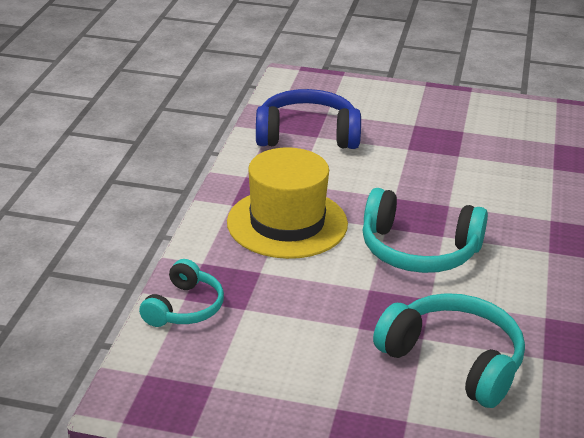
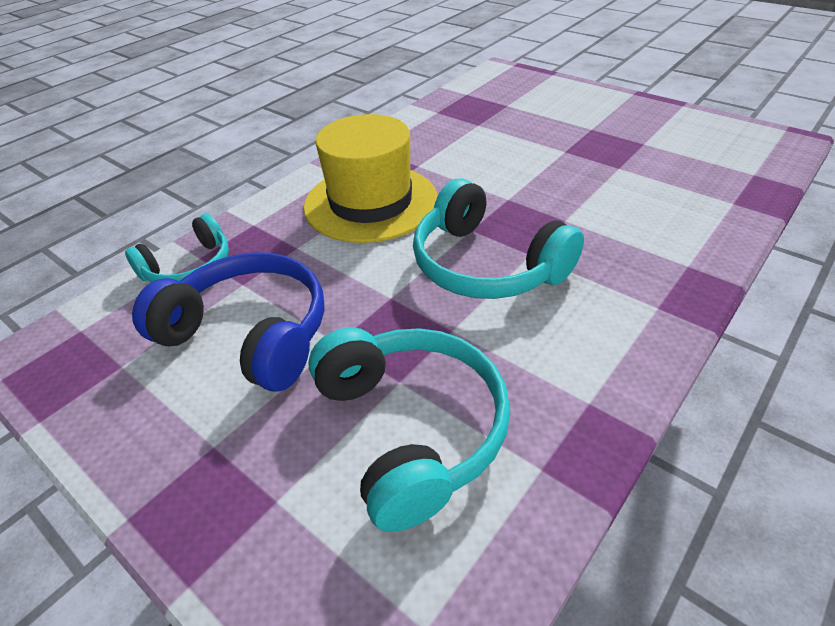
camera: 30 degrees right, 10 degrees up
(307, 135) = (469, 122): blue headphones -> blue headphones (249, 334)

